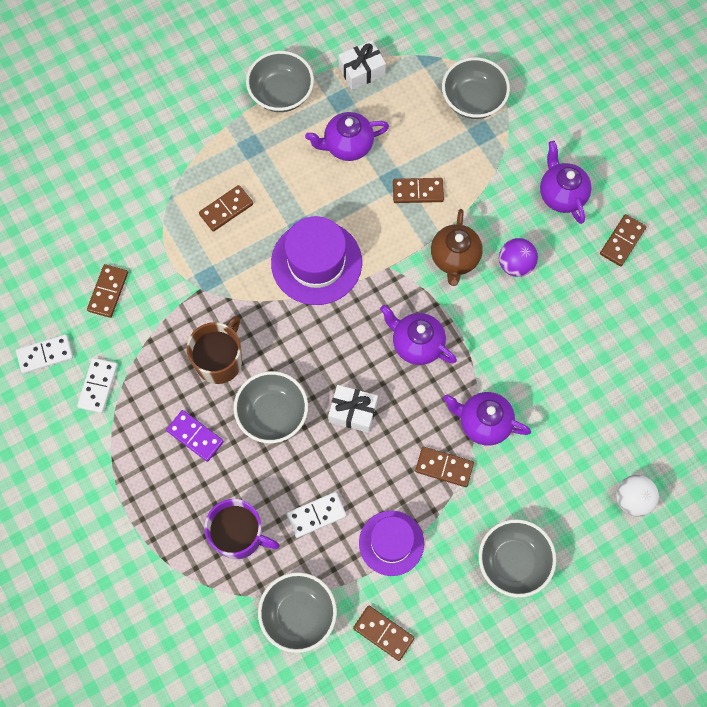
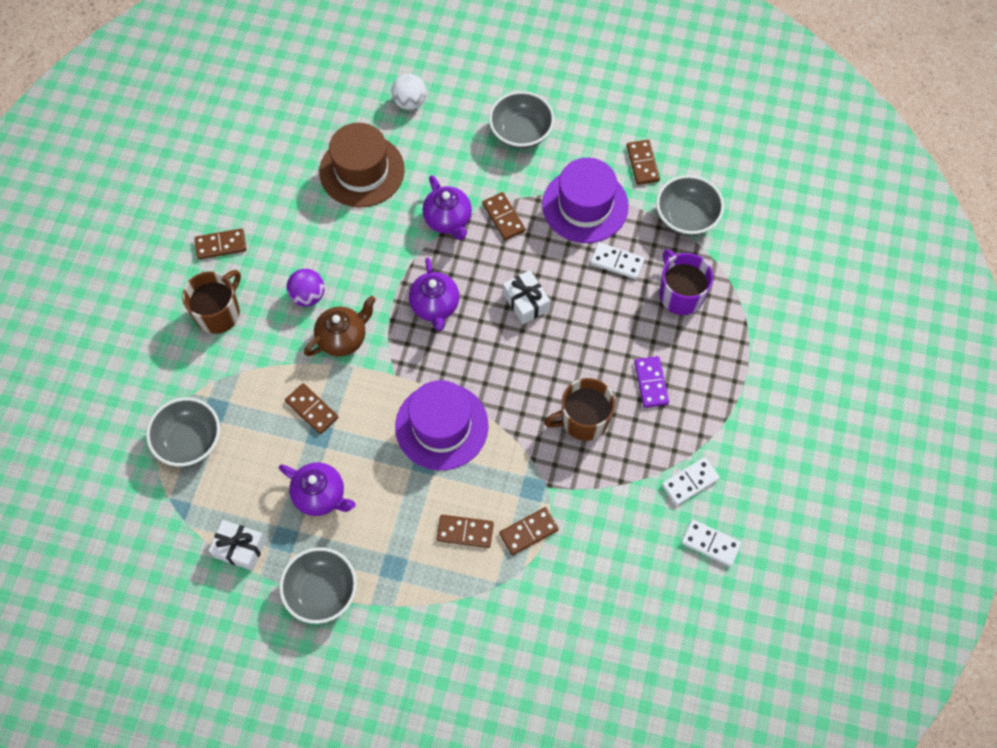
camera: 135 degrees left, 5 degrees down
(108, 292) = (618, 550): brown domino -> brown domino (528, 532)
(272, 414) = (582, 349): grey bowl -> none
(391, 543) = (585, 205): purple hat -> purple hat, size x1.51
(561, 194) = (218, 312): purple teapot -> brown mug
(596, 399) = (362, 171): none -> brown hat

